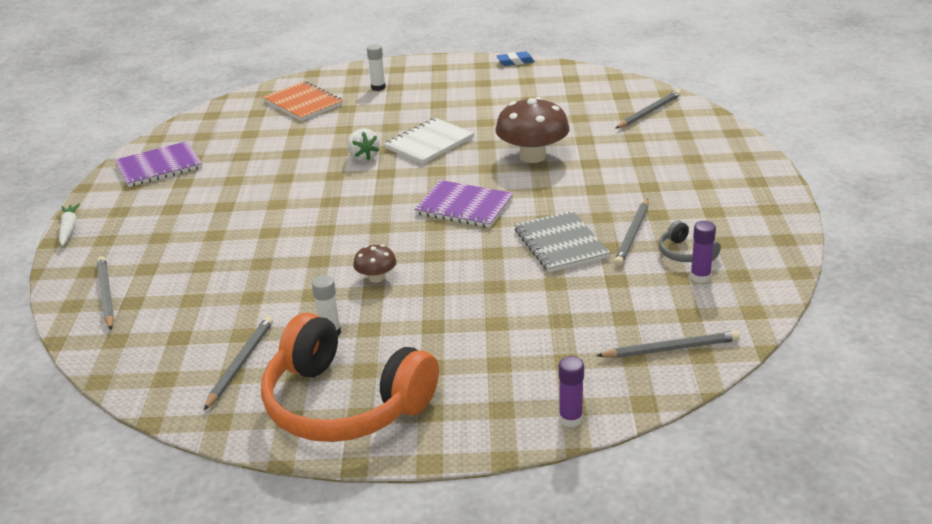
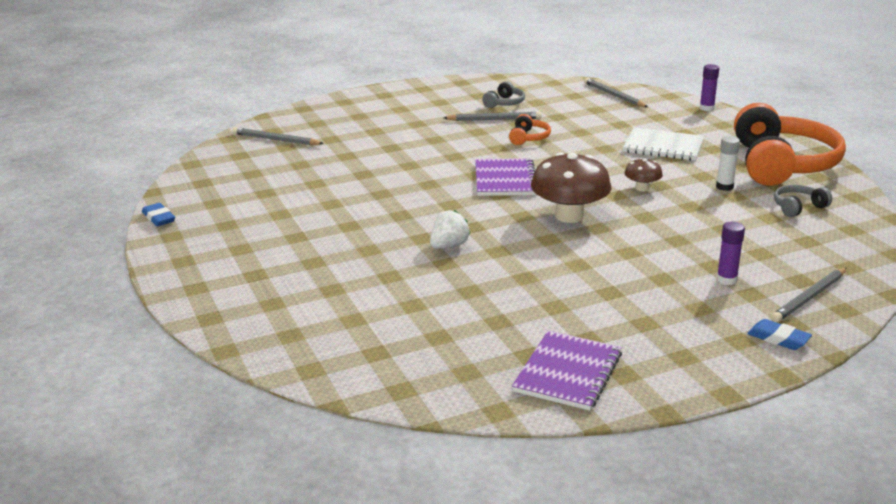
camera: 115 degrees left, 5 degrees down
(69, 229) = (750, 375): white carrot -> none
(84, 256) = (778, 339): none -> blue eraser
(159, 166) = (568, 372): purple notebook -> purple notebook turned 75 degrees clockwise
(240, 364) = (798, 207): grey pencil -> grey headphones
(303, 103) = (330, 325): orange notebook -> none
(378, 87) = (261, 285): white glue stick -> none
(429, 143) = (395, 220): white notebook -> white notebook (663, 146)
(532, 156) = (393, 170): brown mushroom -> brown mushroom (569, 216)
(560, 243) = (528, 138): grey notebook -> orange headphones
(700, 277) = (529, 97): purple glue stick -> purple glue stick (726, 280)

